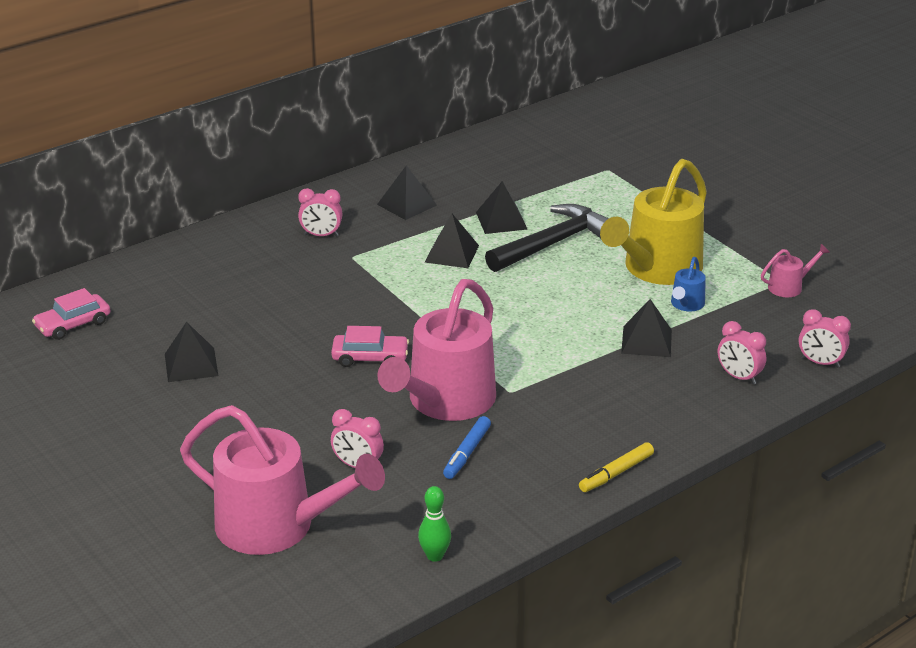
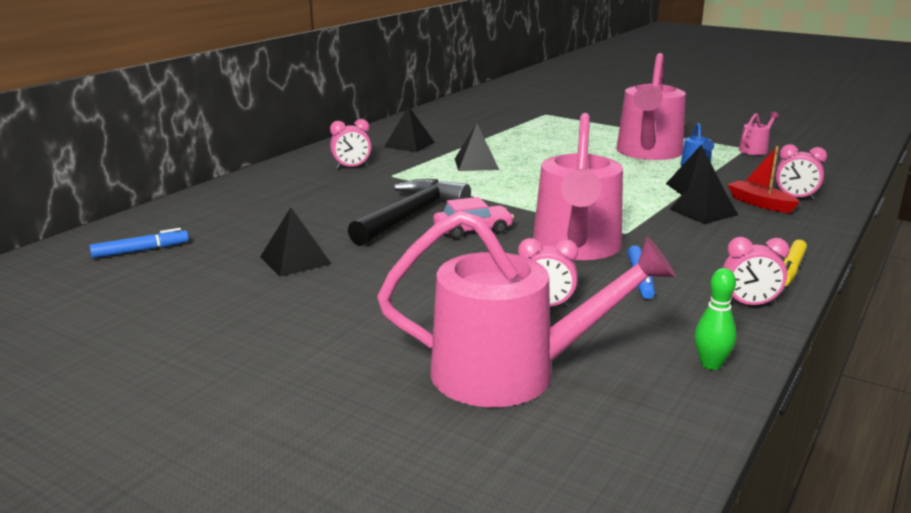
camera: 20 degrees left, 10 degrees down
(73, 324) = (141, 250): pink car -> blue marker
(501, 220) = (496, 144): black pyramid -> black pyramid (703, 212)
(553, 243) = (551, 150): black hammer -> black hammer (410, 216)
(657, 269) = (648, 153): yellow watering can -> pink watering can
(690, 378) = (760, 203): none -> red boat
(820, 363) = (840, 182): pink clock -> pink clock (749, 304)

